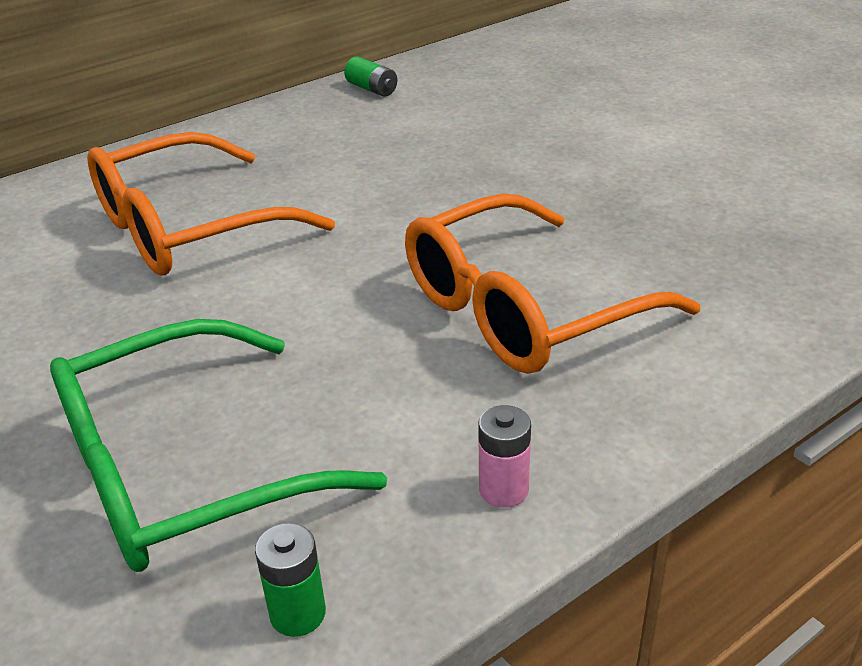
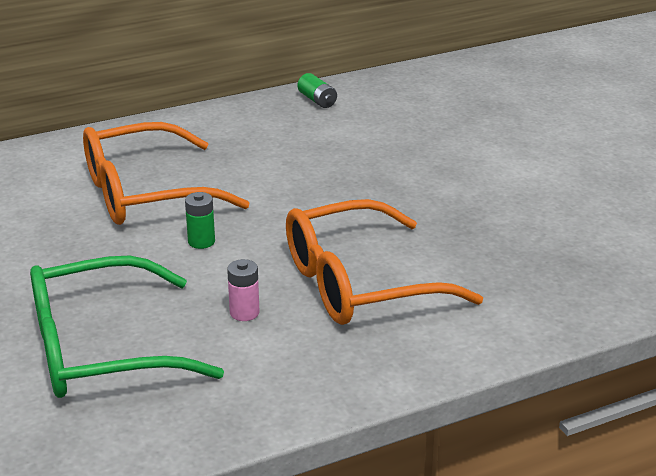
camera: 10 degrees right, 5 degrees down
(297, 613) = (146, 436): green battery -> green battery (201, 241)
(503, 489) = (296, 391): pink battery -> pink battery (244, 313)

